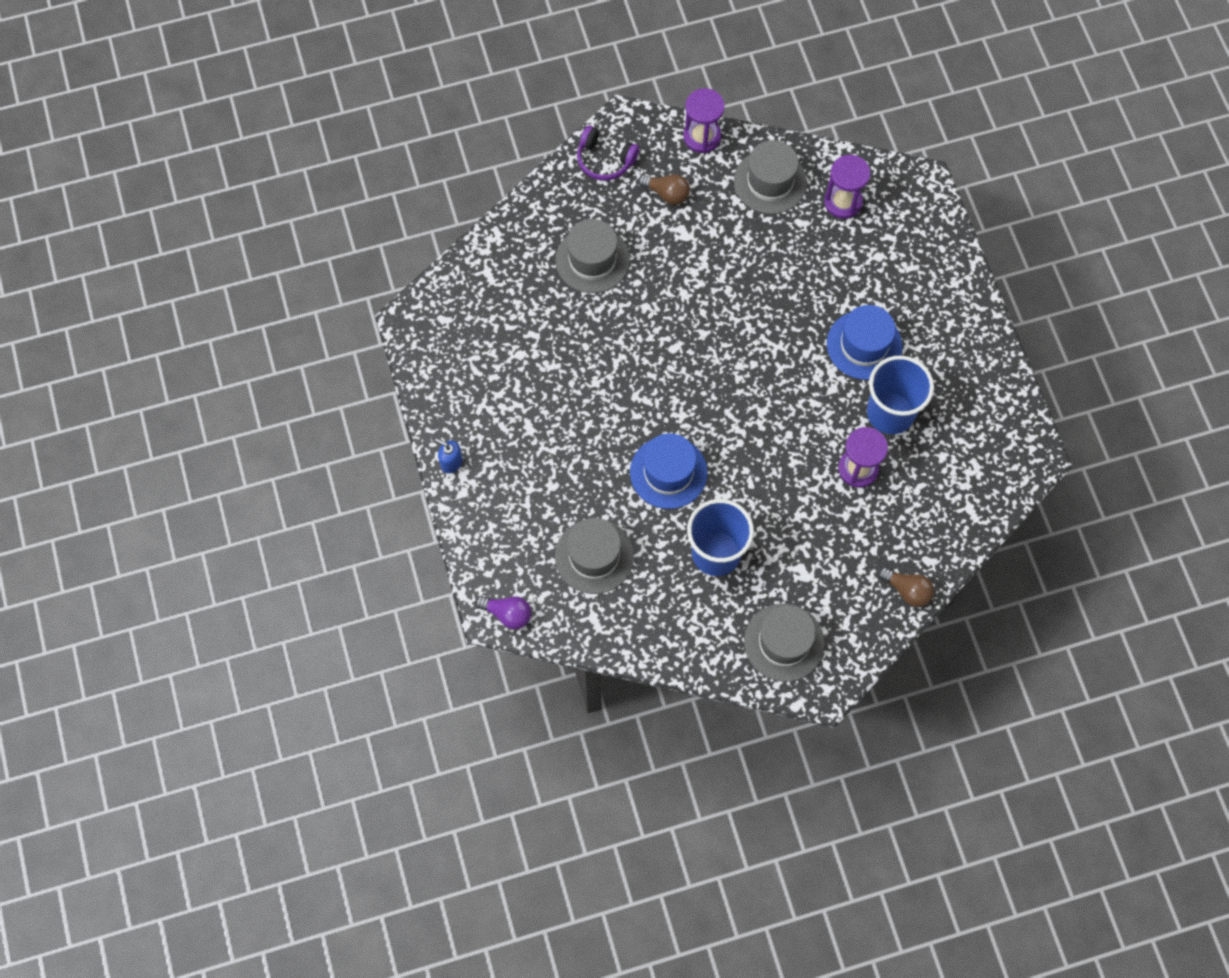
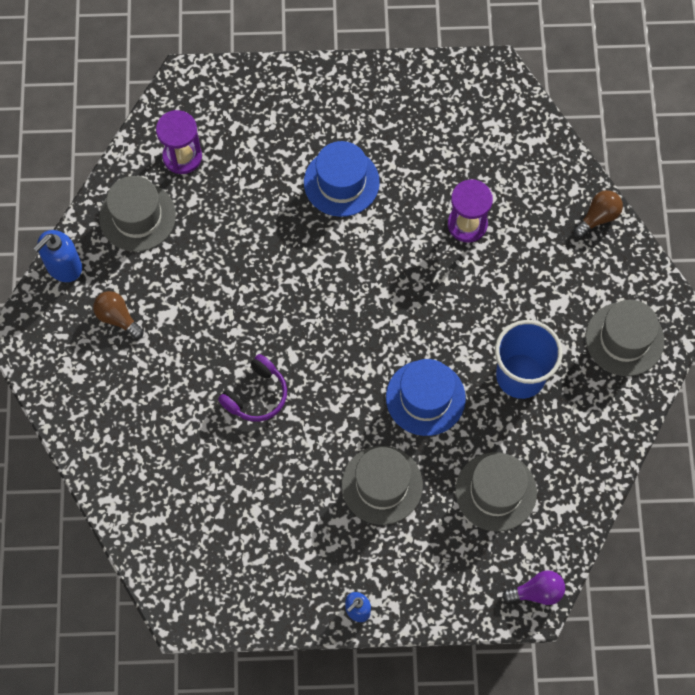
camera: 75 degrees left, 0 degrees up
(507, 614) = (537, 592): purple light bulb -> purple light bulb turned 45 degrees clockwise
(592, 260) = (169, 410): grey hat -> grey hat (382, 485)
(605, 160) = (57, 368): purple headphones -> purple headphones (256, 395)
(667, 194) = (118, 318): brown light bulb -> brown light bulb turned 90 degrees counterclockwise
(702, 137) = (64, 266): purple hourglass -> blue soap dispenser
(890, 413) = (418, 180): blue cup -> none

